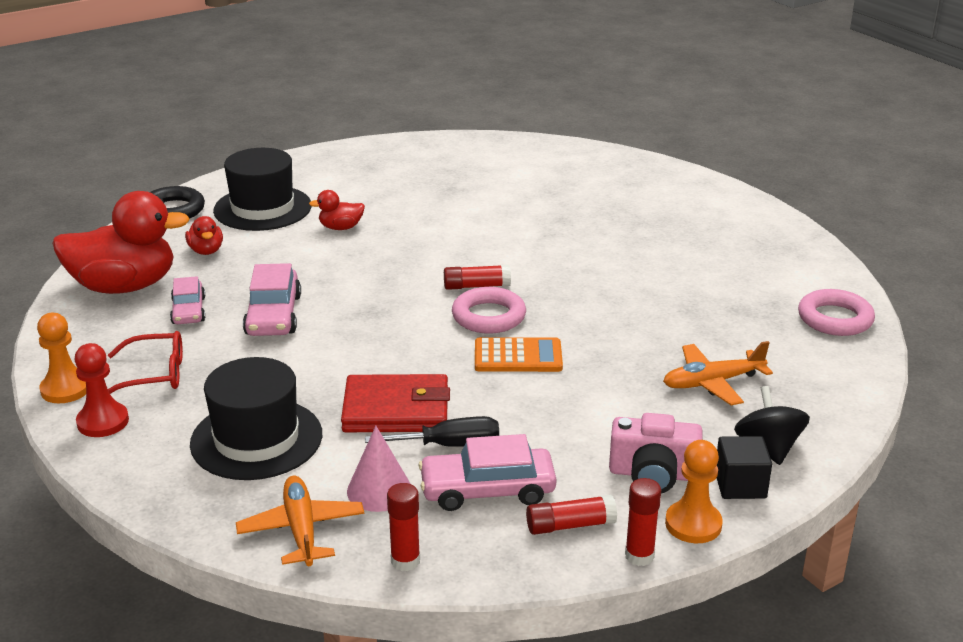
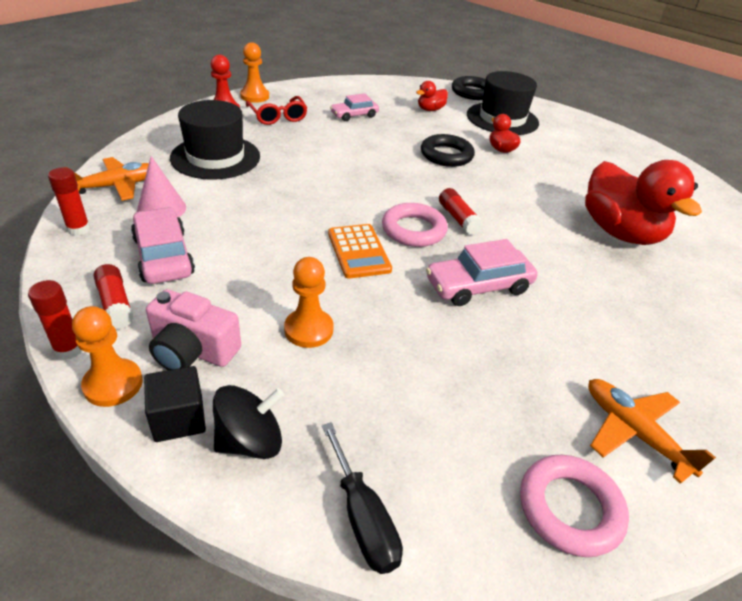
camera: 70 degrees right, 10 degrees up
(124, 286) = (371, 93): red duck -> red duck (620, 232)
(273, 315) = (364, 142): pink car -> pink car (478, 286)
(337, 265) = (446, 155): none -> black ring
(396, 409) = (262, 203): red wallet -> none
(450, 445) = (221, 232): black screwdriver -> black screwdriver (363, 518)
(636, 403) = (309, 330): none -> orange pawn
(653, 474) = (192, 350): pink camera -> pink camera turned 60 degrees counterclockwise
(712, 382) = (364, 385): orange plane -> orange plane (633, 432)

